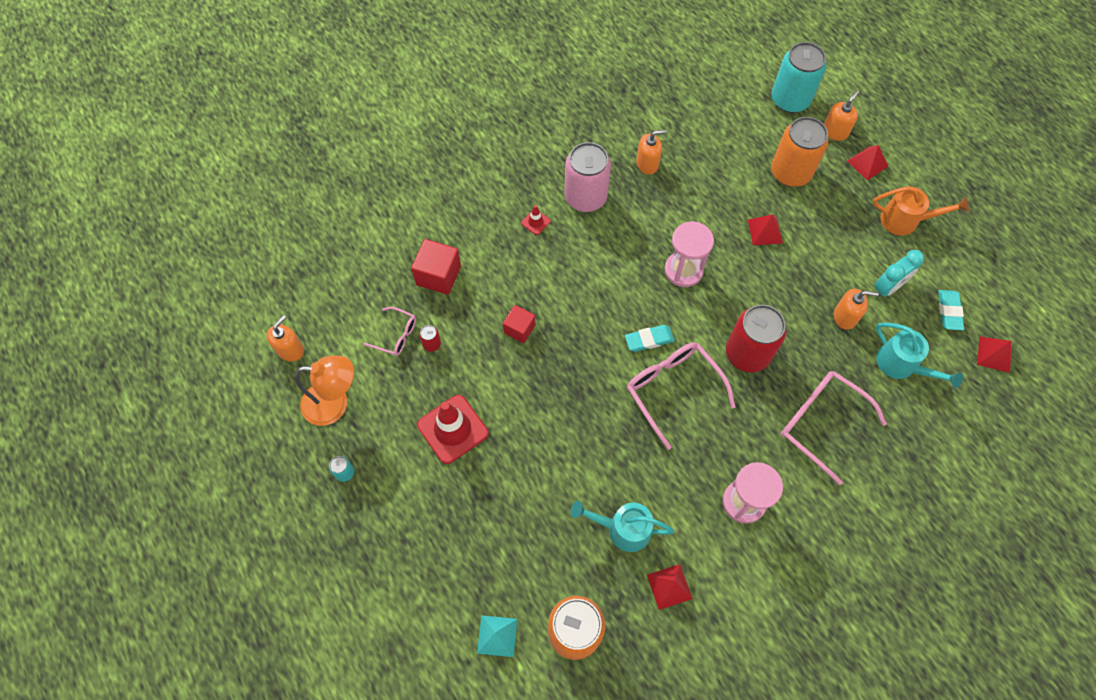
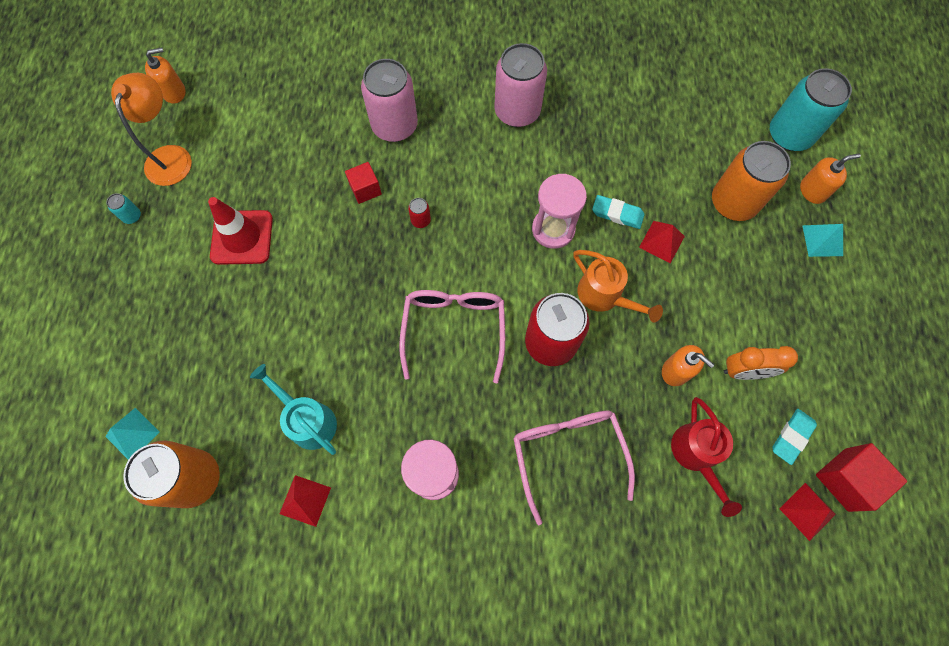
camera: 35 degrees right, 5 degrees up
(335, 403) = (171, 156): orange lamp -> orange lamp turned 120 degrees counterclockwise
(395, 335) = (262, 131): pink glasses -> none
(431, 344) = (284, 156): red can -> red can (420, 220)
(438, 275) = (337, 103): red cube -> red cube (846, 479)
(500, 265) = (395, 126): none -> pink can
(535, 222) = (455, 107): red traffic cone -> none
(647, 164) = (598, 115): orange soap dispenser -> none
(649, 340) = (469, 271): turquoise eraser -> turquoise eraser (617, 214)
(867, 163) = (822, 240): red pyramid -> turquoise pyramid
(887, 288) = (744, 371): turquoise clock -> orange clock
(902, 365) = (696, 455): turquoise watering can -> red watering can
(905, 220) = (818, 319): orange watering can -> orange watering can (605, 296)

